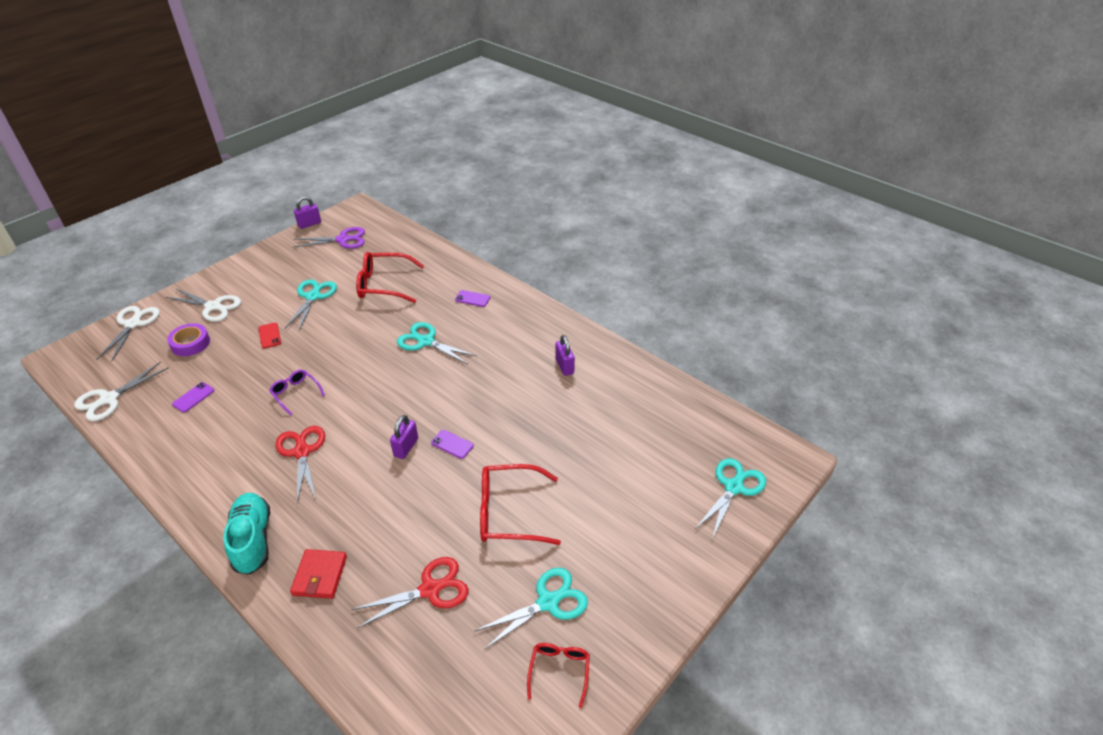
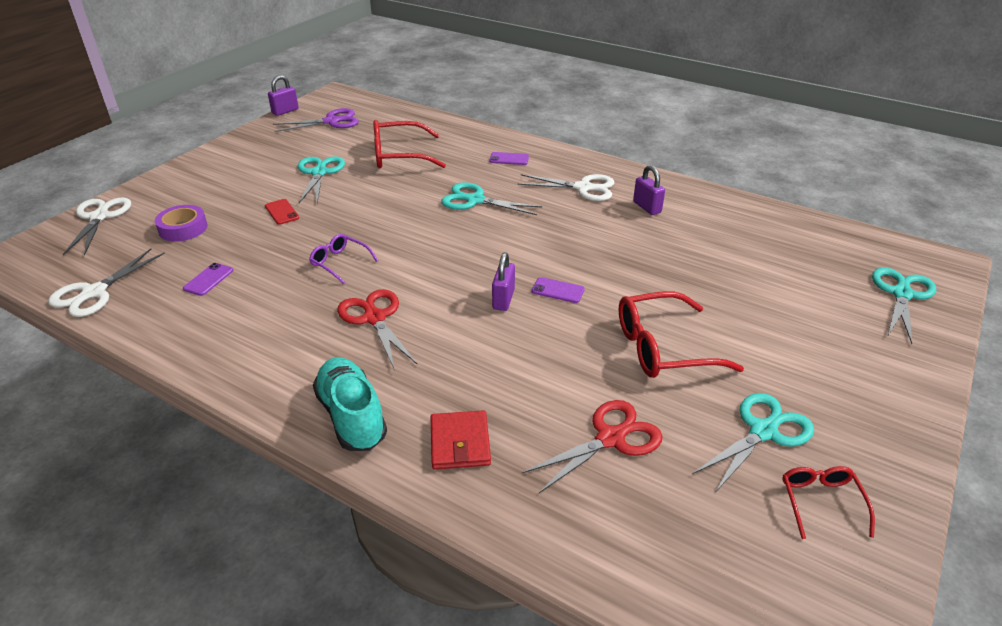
camera: 10 degrees left, 5 degrees down
(213, 307) = (198, 192): white scissors -> white scissors (583, 188)

